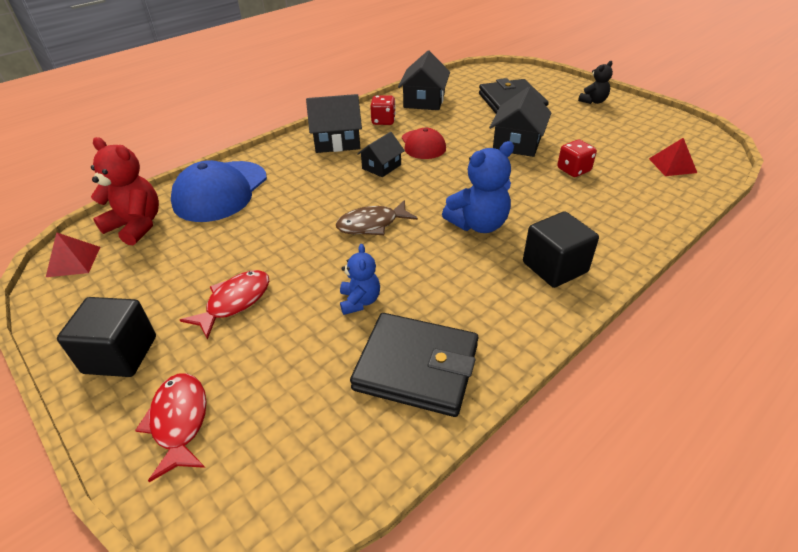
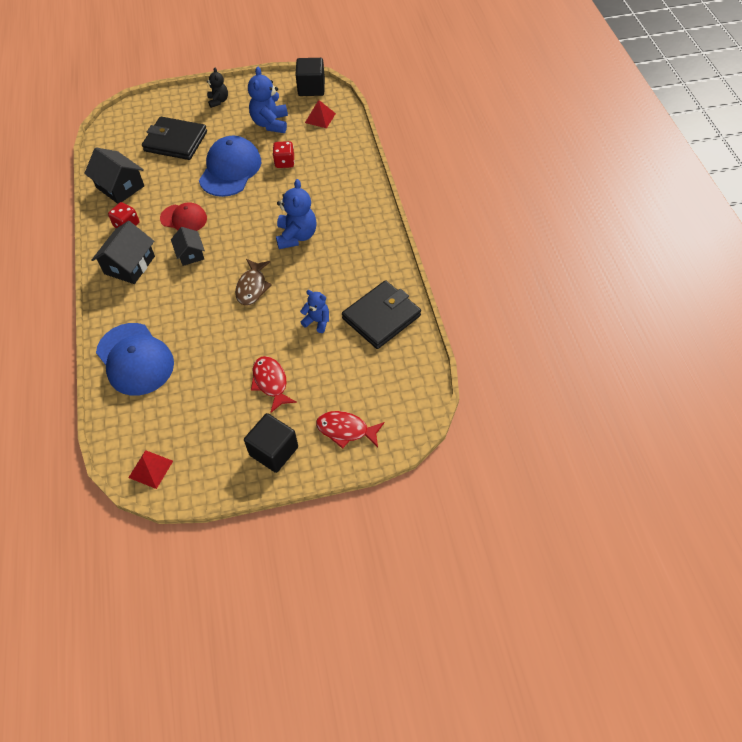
camera: 60 degrees left, 15 degrees up
(136, 226) = (136, 422): red teddy bear -> none
(517, 143) = (230, 169): black house -> blue cap
(554, 267) = (358, 224): black cube -> black cube (311, 88)
(612, 139) = (270, 123): none -> blue teddy bear

